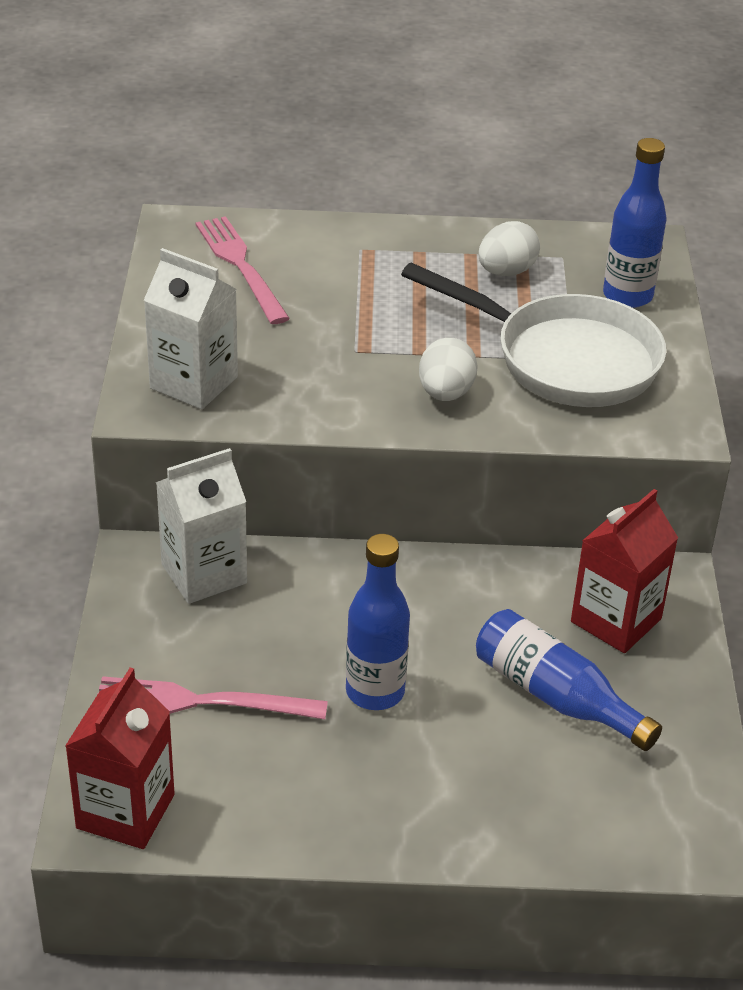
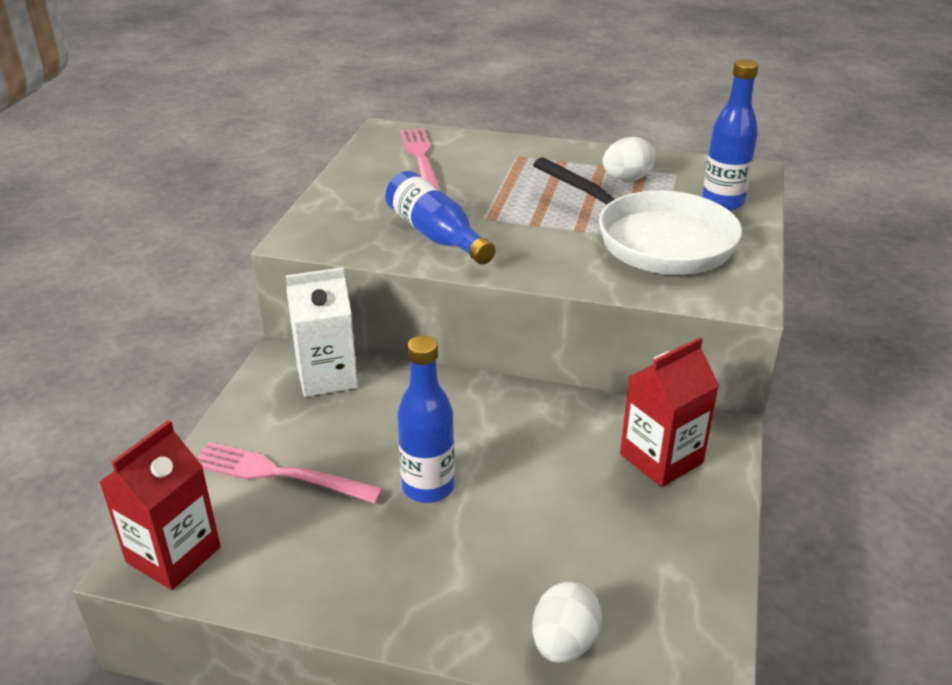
camera: 15 degrees right, 5 degrees down
(194, 383) = (347, 226): white carton -> none
(445, 393) = (545, 253): white egg -> white egg (564, 643)
(555, 696) = (587, 515): blue bottle -> blue bottle (436, 235)

